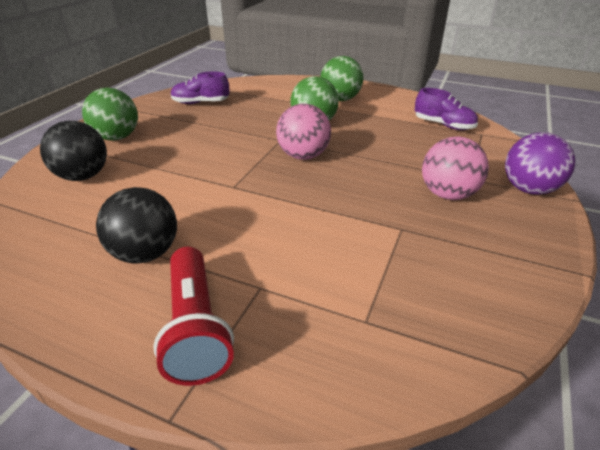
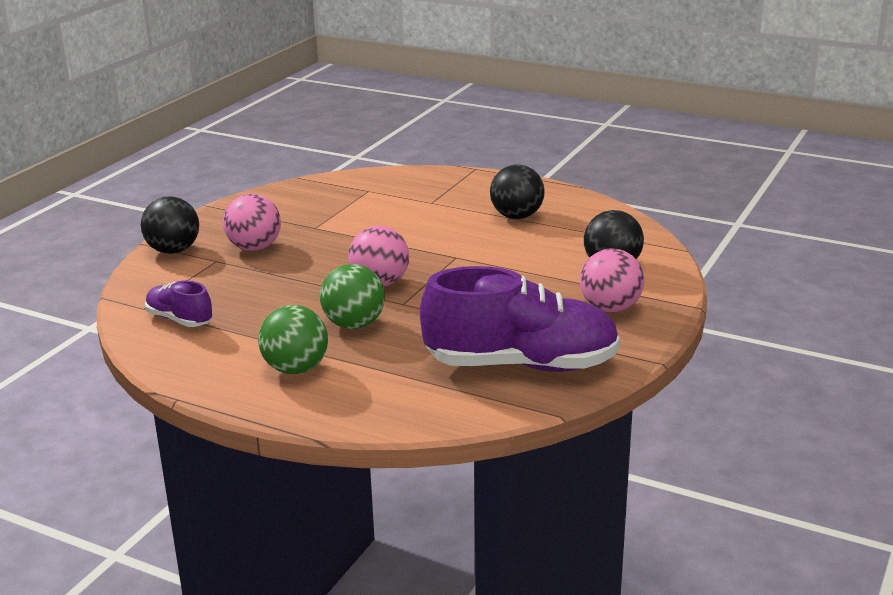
camera: 175 degrees left, 10 degrees down
(117, 137) = (610, 308): green ball -> pink ball
(195, 327) = (470, 189): red flashlight -> none
(200, 103) = (521, 365): purple shoe -> purple shoe, size x2.10
(528, 189) = (173, 251): purple ball -> black ball

